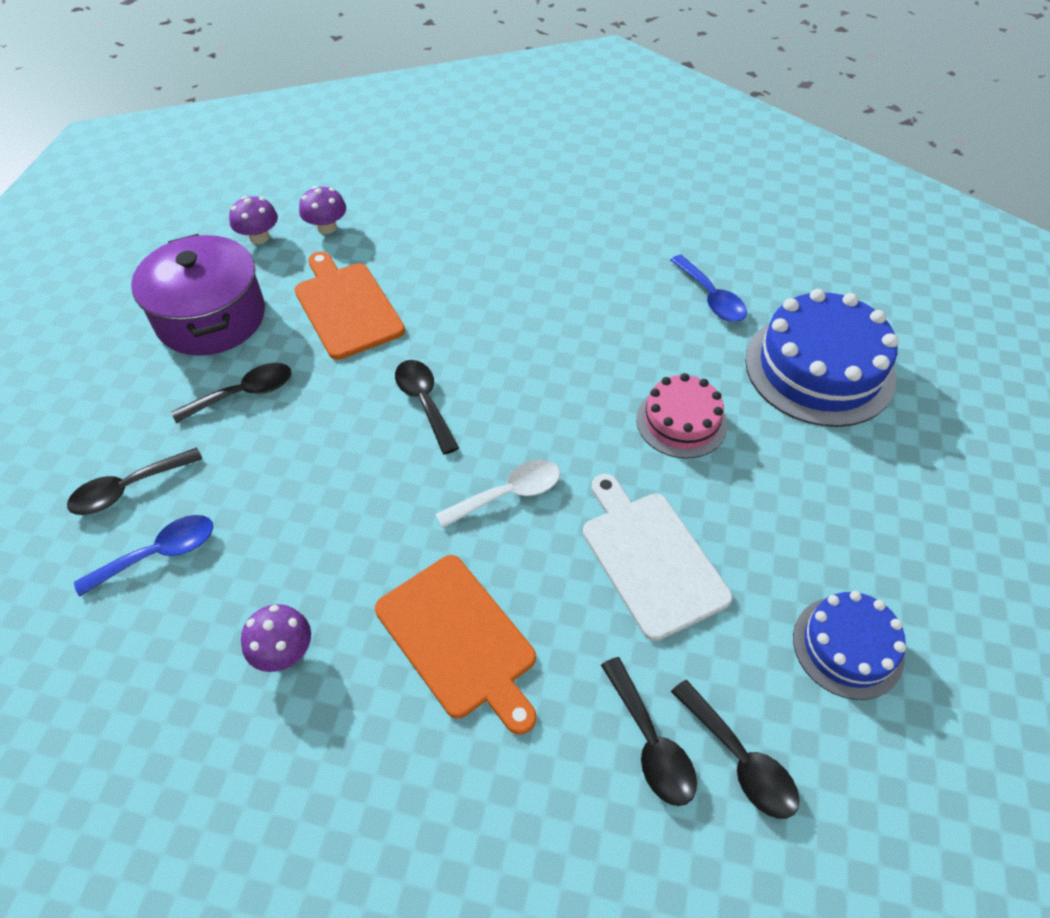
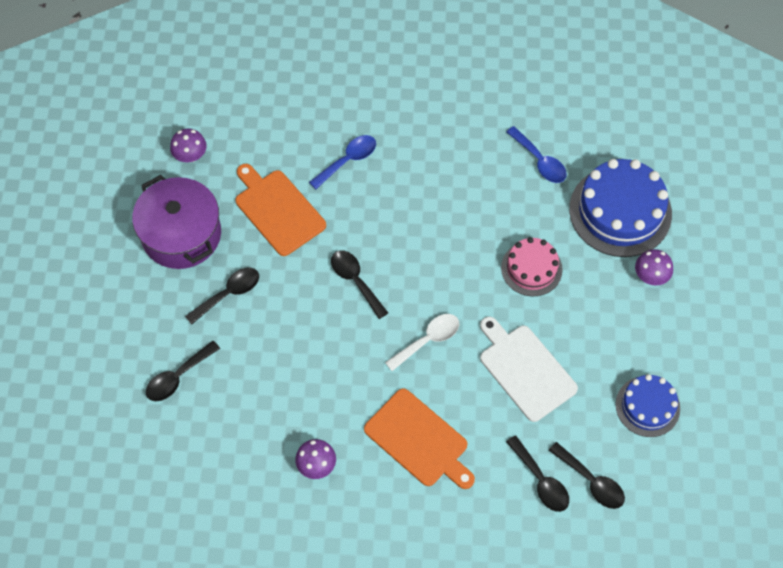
camera: 10 degrees left, 10 degrees up
(159, 554) = (216, 418): blue spoon -> blue spoon (348, 160)
(327, 227) = (239, 138): purple mushroom -> purple mushroom (651, 276)

